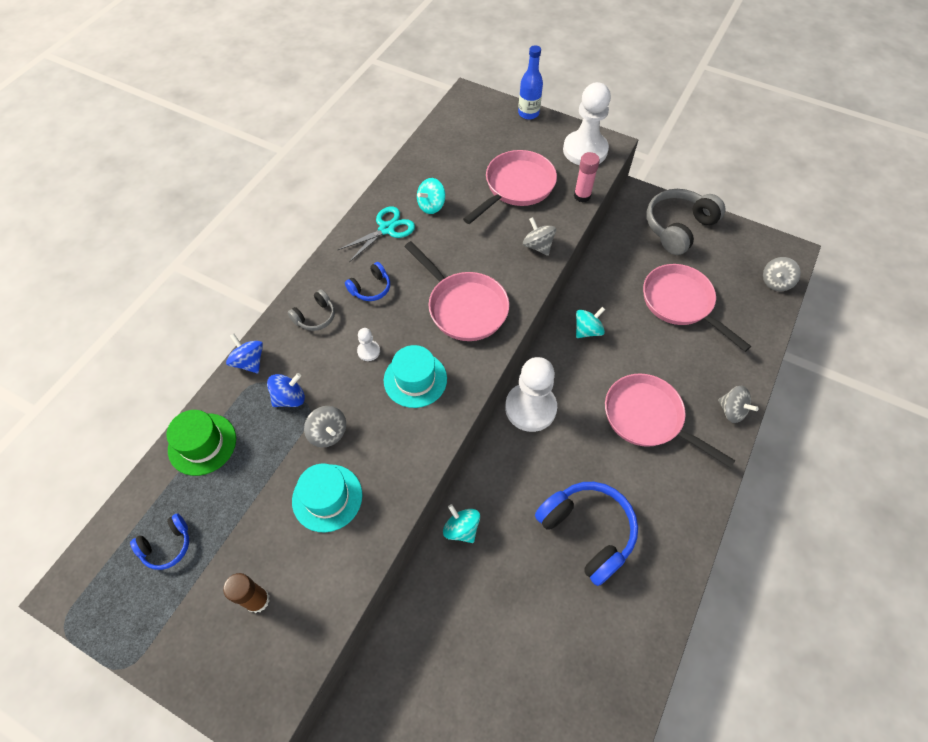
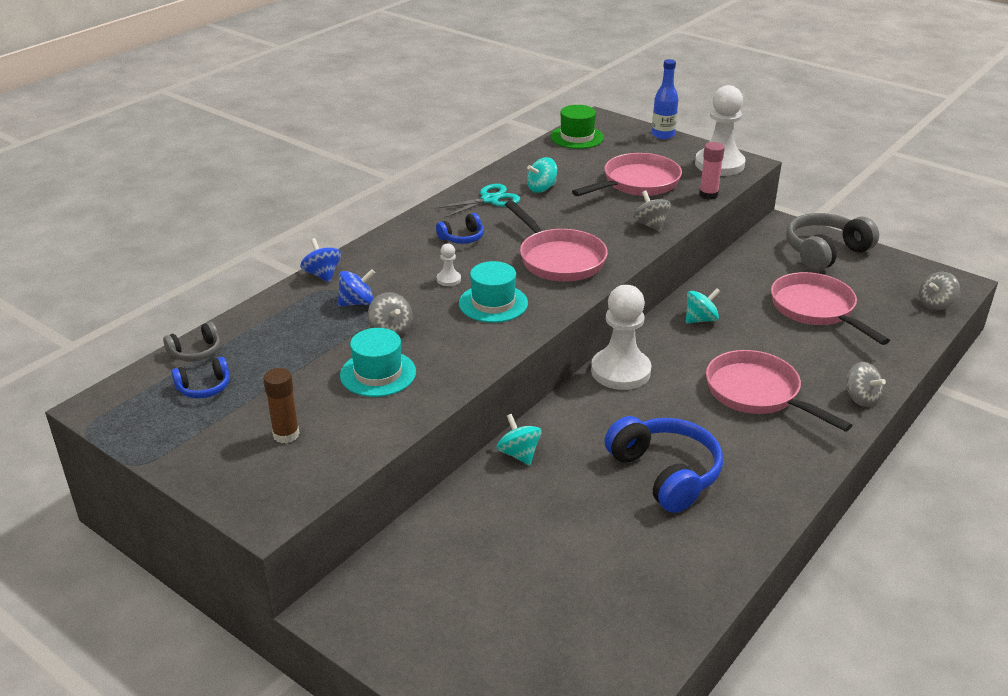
camera: 10 degrees right, 25 degrees down
(202, 444) = (259, 324): green hat -> green hat (577, 137)
(315, 317) = (399, 251): grey headphones -> grey headphones (196, 352)

